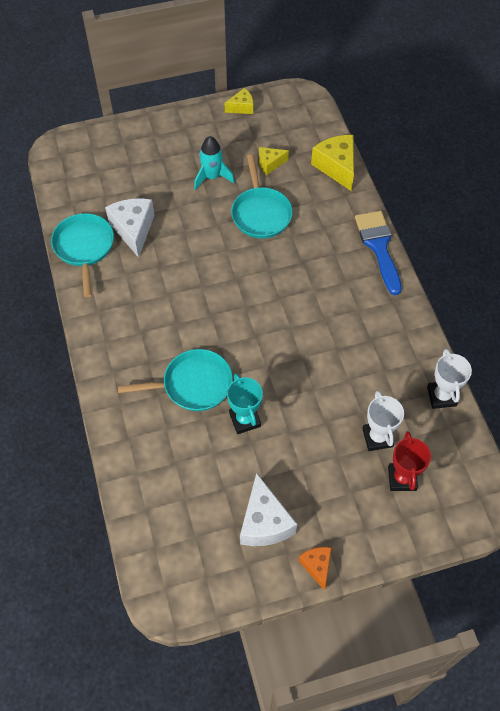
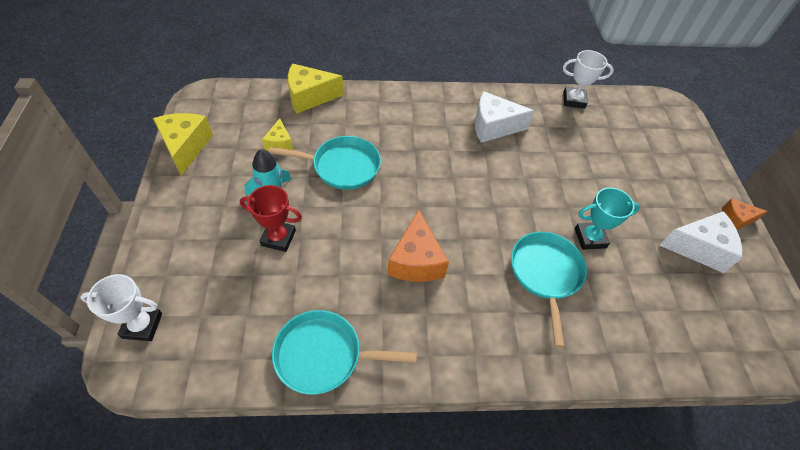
camera: 80 degrees left, 5 degrees down
(133, 230) = (317, 291): white cheese -> white cheese (493, 126)
(179, 287) = (416, 260): none -> orange cheese
(241, 107) = (185, 147): yellow cheese -> yellow cheese, size x1.74
(377, 437) = (611, 148): white trophy -> white trophy (142, 325)
(378, 246) = (414, 95): blue brush -> none
(402, 478) = (649, 143): red trophy -> red trophy (278, 238)

